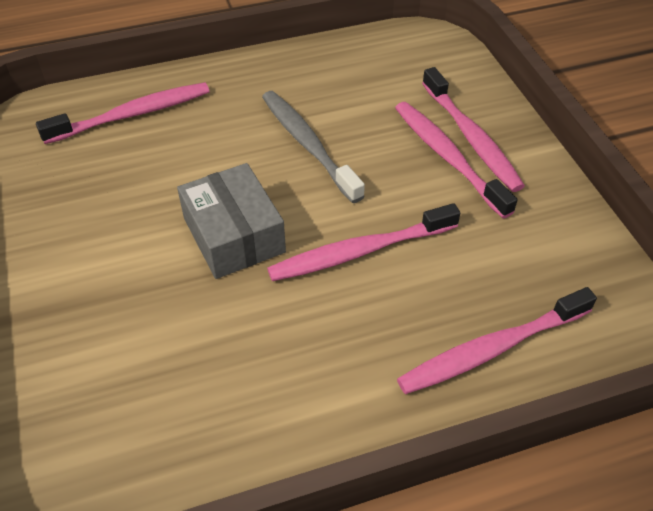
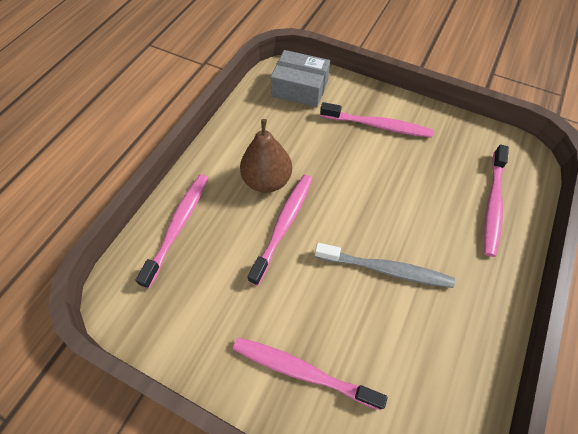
camera: 135 degrees right, 10 degrees up
(234, 235) = (348, 185): grey box -> grey box (300, 88)
(320, 317) = (267, 180): none -> brown pear
(447, 157) = (301, 336): pink toothbrush -> pink toothbrush (378, 125)

